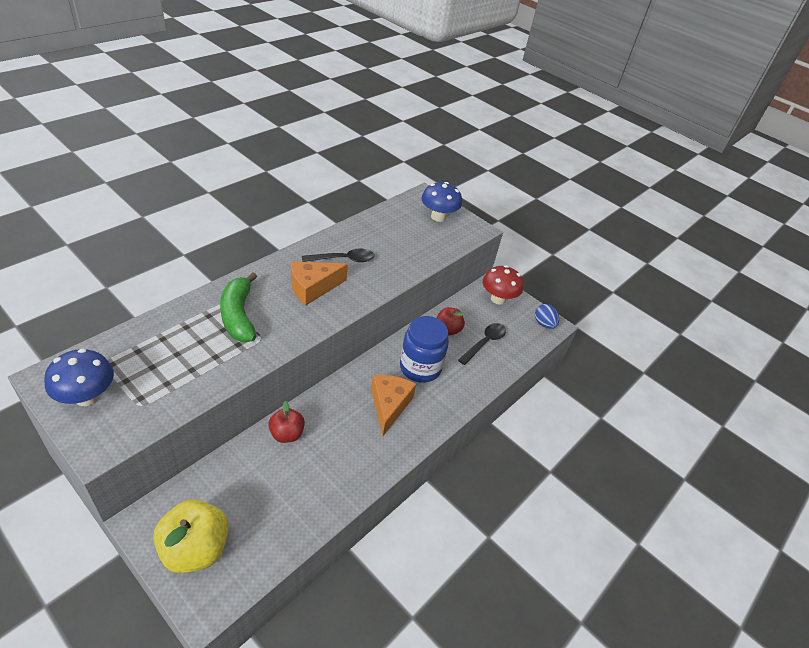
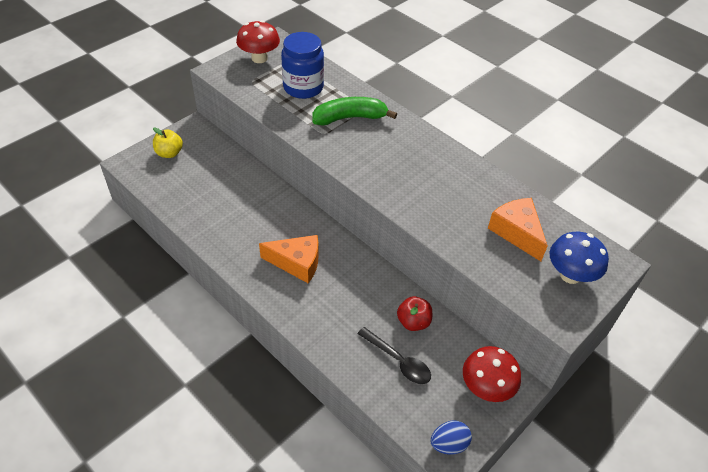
camera: 95 degrees right, 5 degrees up
(87, 396) = (259, 58): blue mushroom -> red mushroom
(195, 549) = (169, 153): yellow apple -> yellow apple, size x0.60
(287, 434) = (264, 192): red apple -> none
(312, 288) = (397, 162): orange cheese -> orange cheese (516, 232)
(343, 259) = (449, 183): black spoon -> none
(420, 367) = (350, 291): blue jar -> blue jar (303, 87)

